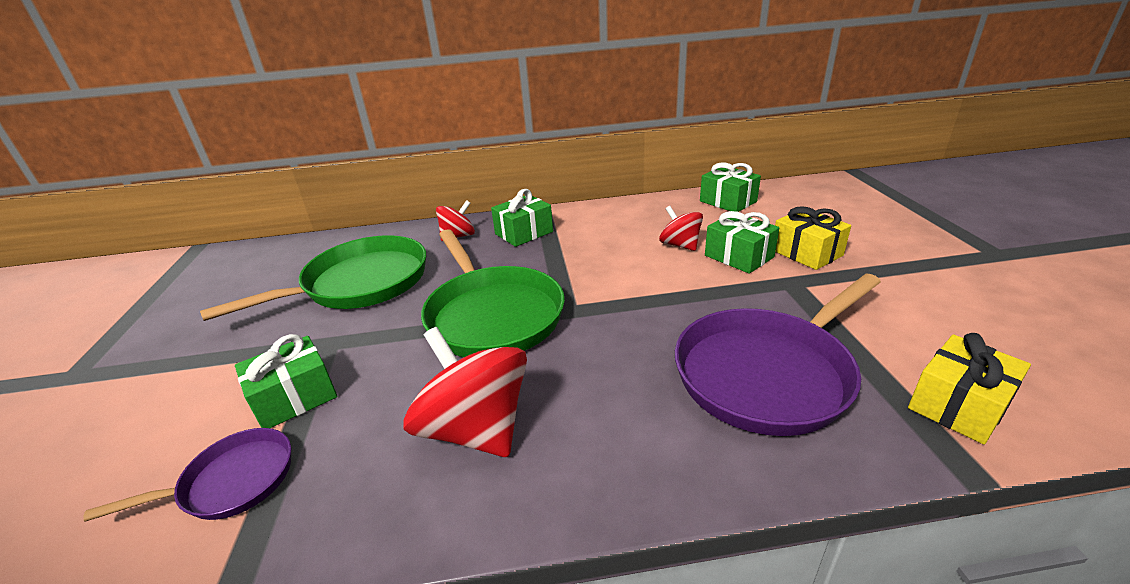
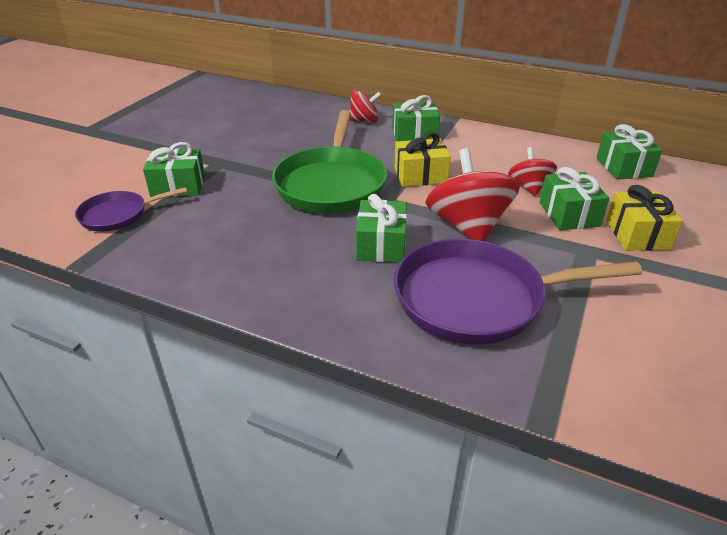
camera: 30 degrees right, 5 degrees up
(232, 482) = (118, 215): purple pan -> purple pan turned 150 degrees clockwise
(360, 284) = (270, 131): green pan -> none
(476, 429) = (254, 245): red spinning top -> red spinning top (468, 226)
(617, 360) = (381, 245): none -> green gift
(958, 405) = (600, 385): yellow gift -> yellow gift (420, 175)

